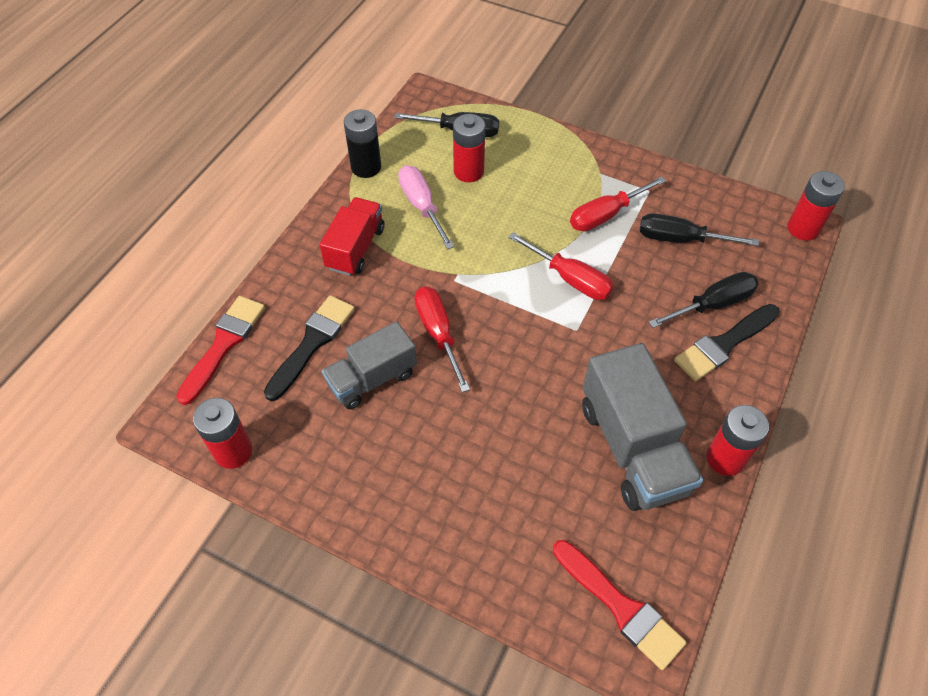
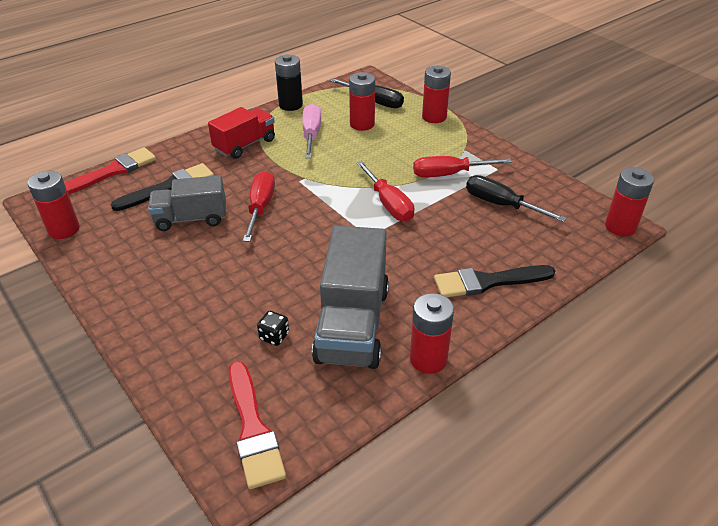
camera: 25 degrees right, 15 degrees down
(540, 135) = (434, 117): none -> red battery
(568, 494) = (274, 336): none -> black dice
(712, 304) = (497, 253): black screwdriver -> none

